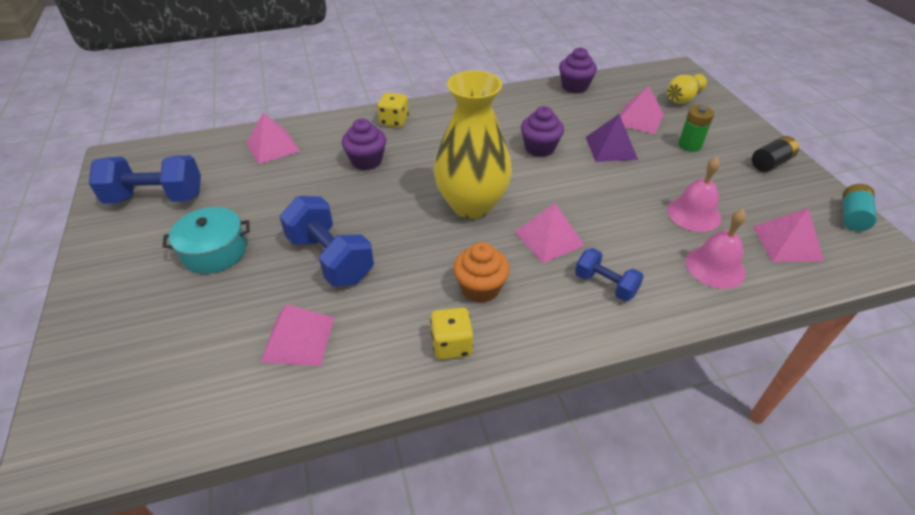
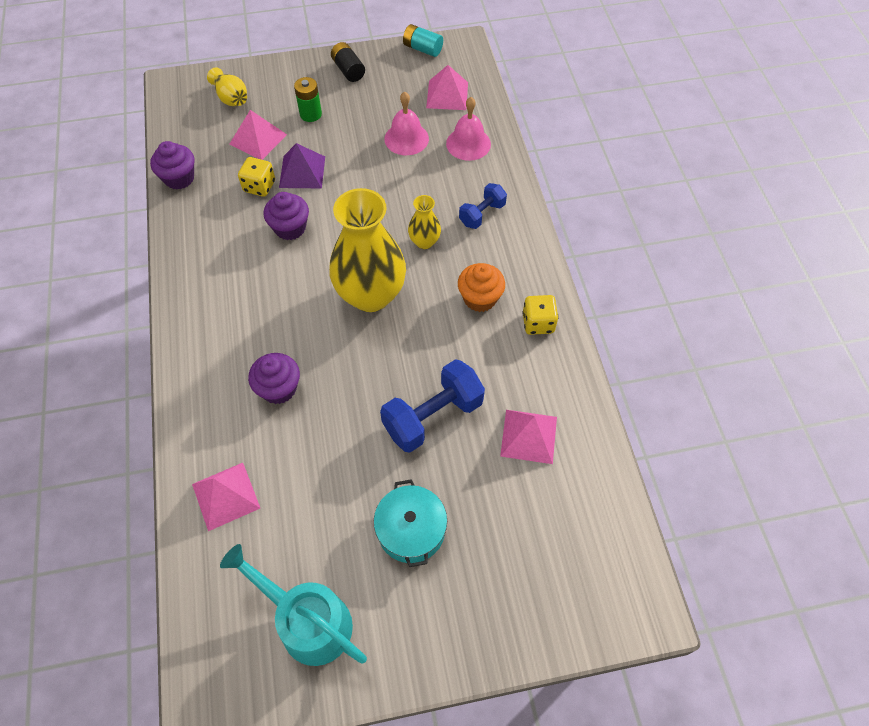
camera: 85 degrees left, 15 degrees up
(156, 198) = (307, 620): blue dumbbell -> turquoise watering can
(394, 121) = (203, 360): yellow dice -> yellow dice (259, 186)
(549, 238) = (424, 242): pink pyramid -> yellow vase

